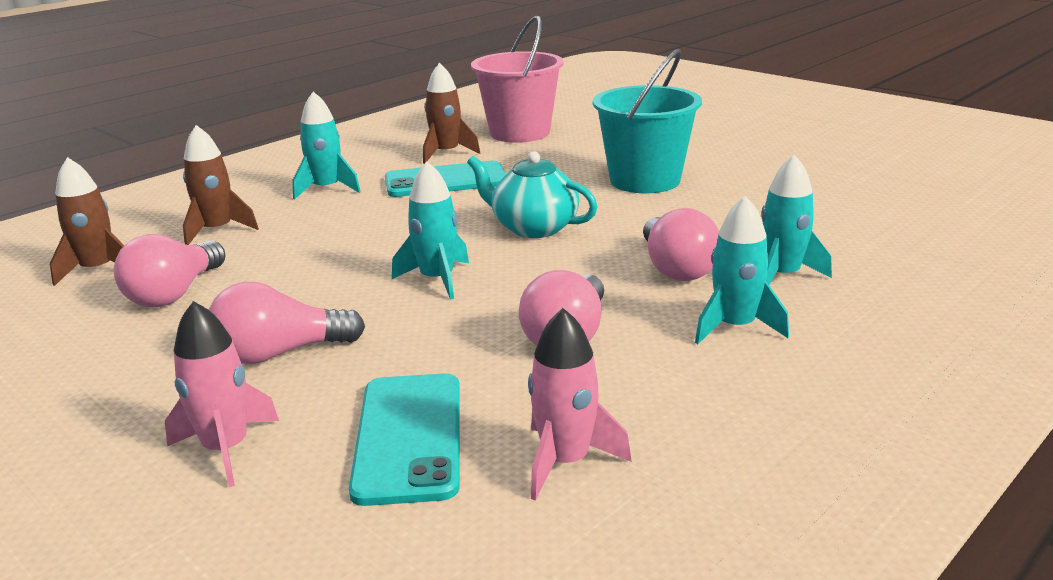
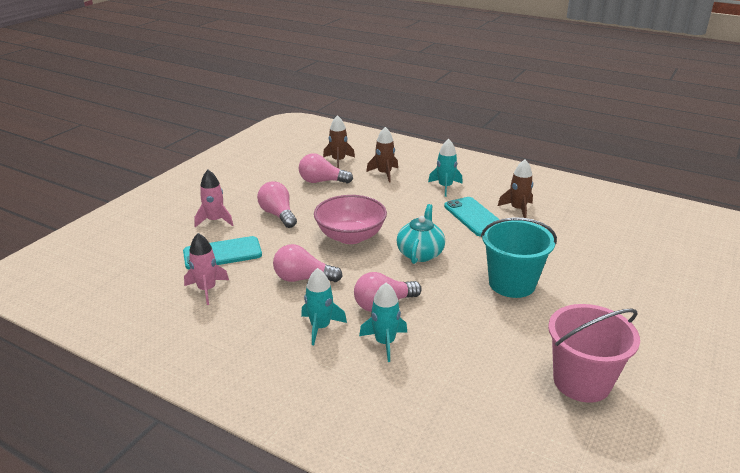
camera: 75 degrees right, 5 degrees up
(437, 279) = (350, 236): turquoise rocket -> pink bowl
(520, 133) = (572, 227): pink bucket -> pink bucket (581, 382)

